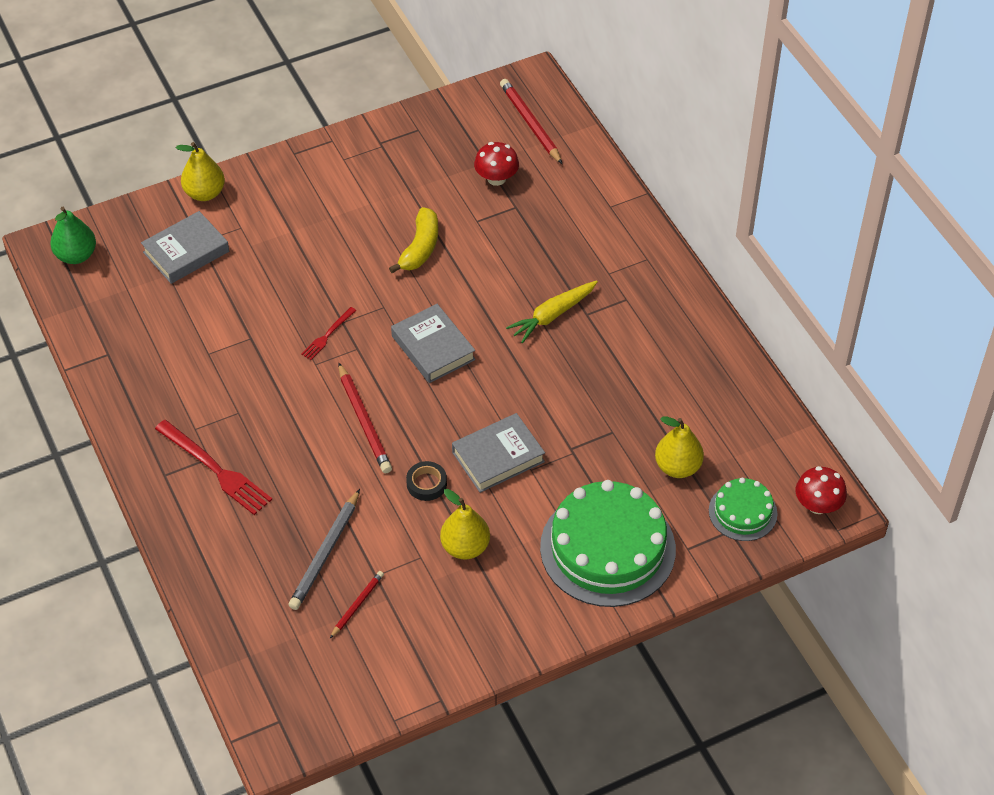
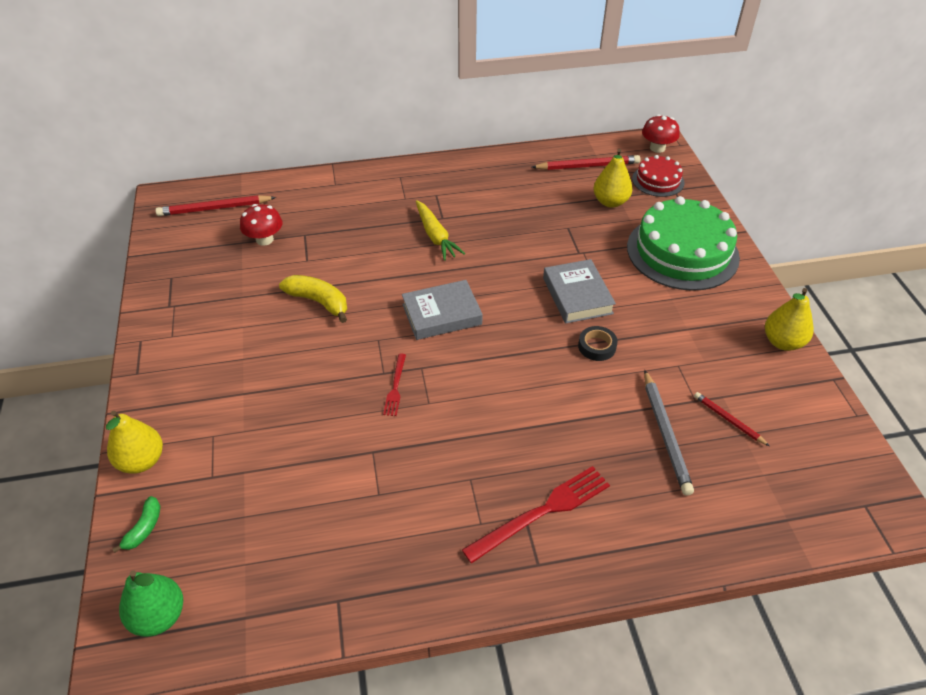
camera: 75 degrees left, 5 degrees down
(144, 219) = (144, 528): none -> green banana
(186, 252) = (219, 493): grey book -> none
(325, 553) = (665, 434): grey pencil -> grey pencil turned 45 degrees clockwise
(327, 335) = (395, 387): red fork -> red fork turned 45 degrees clockwise
(364, 421) = (513, 377): red pencil -> red pencil (588, 166)
(465, 547) = (671, 334): yellow pear -> yellow pear (782, 342)
(742, 512) = (658, 180): green cake -> red cake

